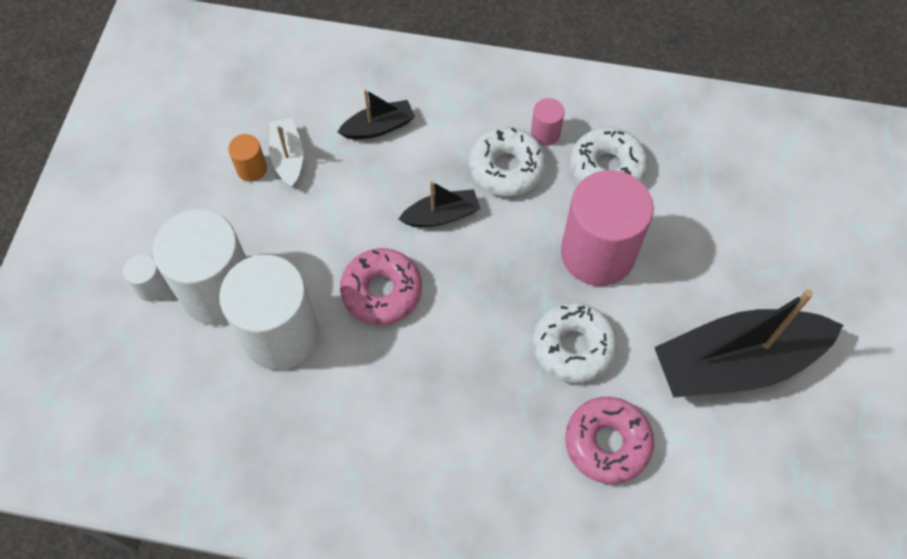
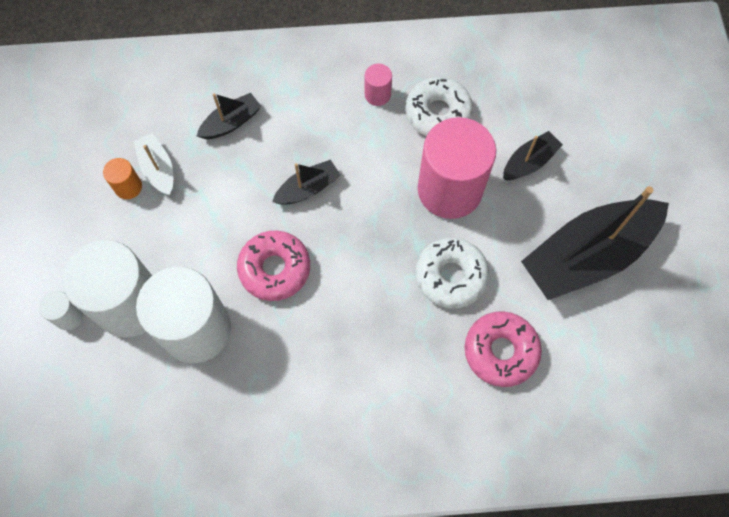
camera: 15 degrees left, 5 degrees up
(506, 168) = (352, 133): white donut -> none
(696, 244) = (529, 162): none -> black boat

